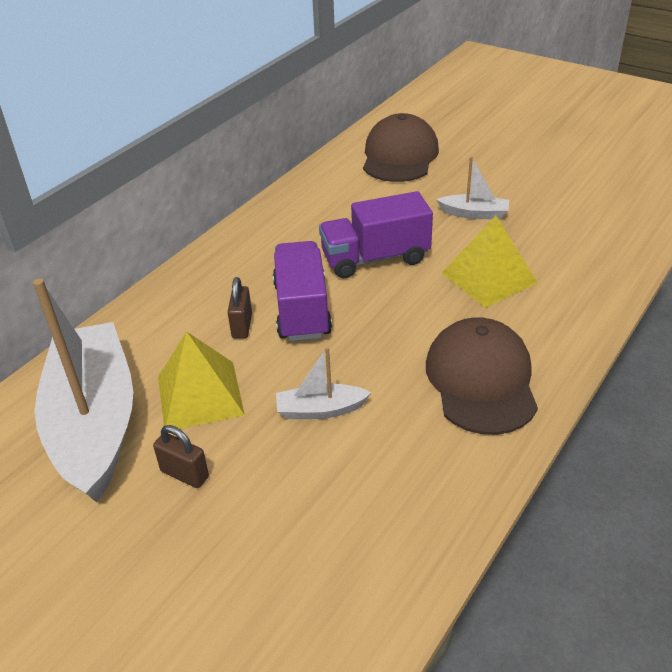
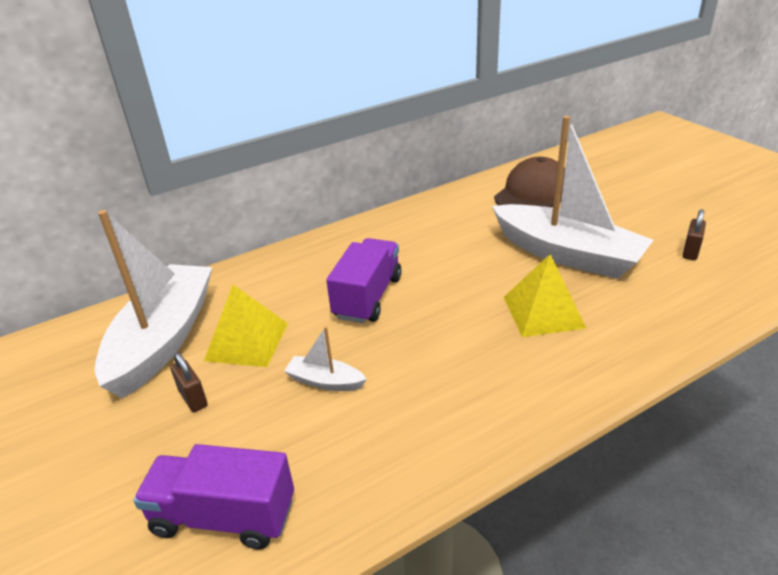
camera: 25 degrees right, 5 degrees down
(242, 326) = (314, 297): brown padlock -> brown padlock (690, 251)
(375, 258) = (455, 271): purple truck -> purple truck (224, 516)
(474, 214) = (567, 254): white boat -> white boat, size x2.39
(481, 380) = (475, 399): brown cap -> none

